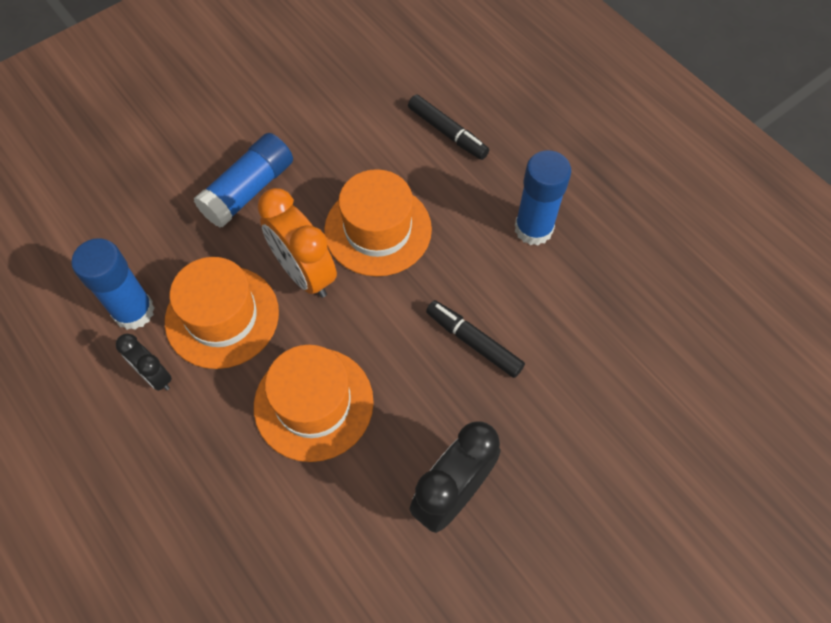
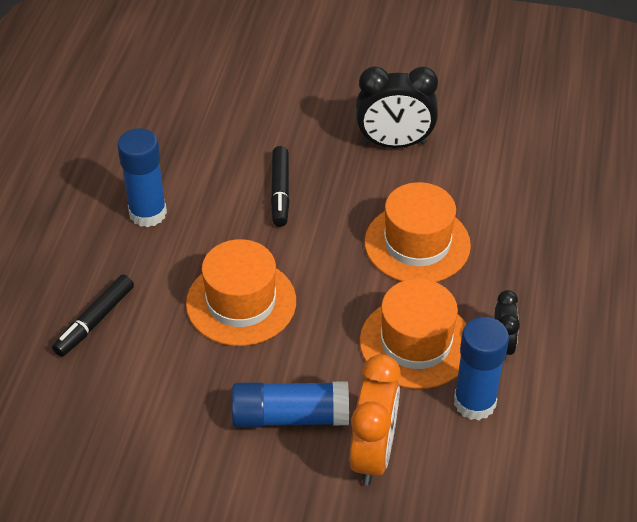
camera: 130 degrees left, 15 degrees down
(304, 273) = (327, 320): orange clock -> orange clock (373, 454)
(447, 132) = (95, 321): black marker -> black marker turned 150 degrees counterclockwise

